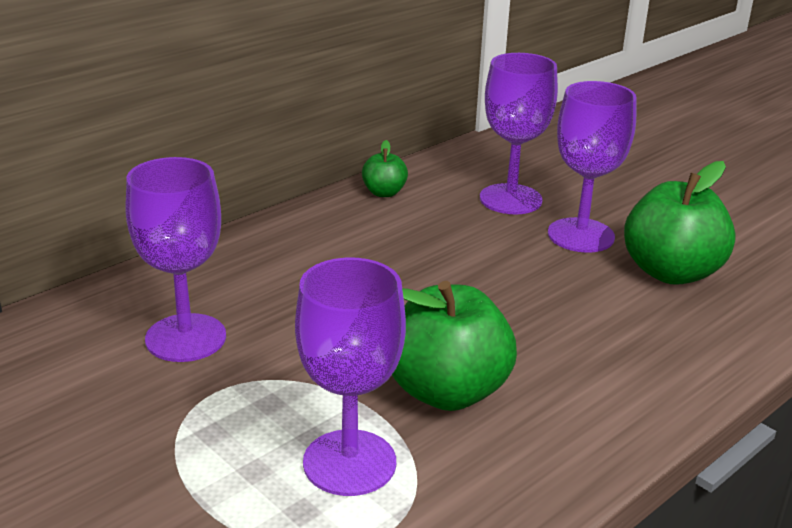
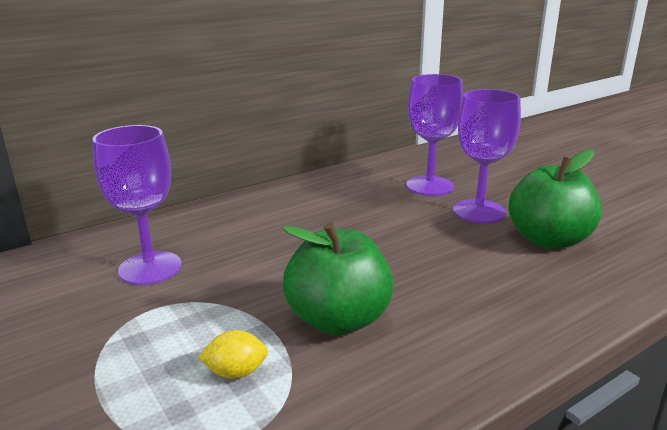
camera: 10 degrees right, 5 degrees down
(349, 462) = (236, 372): purple goblet -> yellow lemon
(384, 192) = (336, 179): green apple -> none

